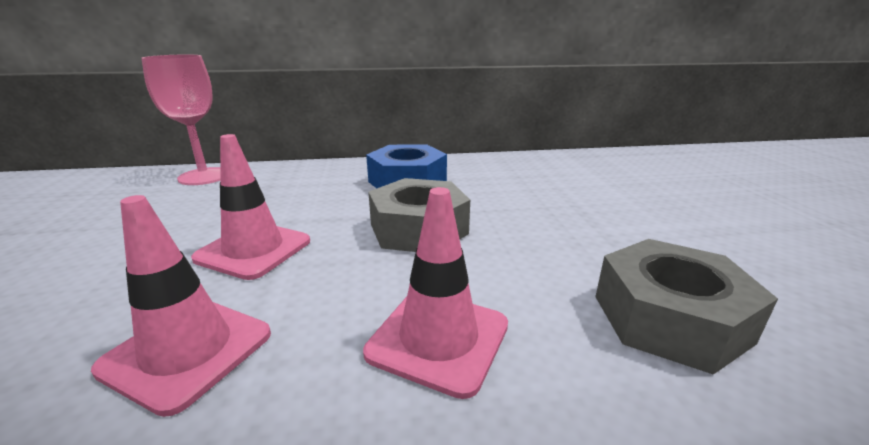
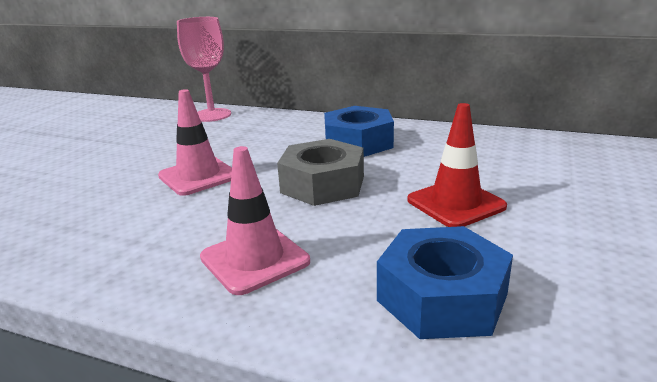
camera: 30 degrees right, 0 degrees up
(187, 351) = (119, 226): pink traffic cone -> none
(562, 221) = (455, 203): none -> red traffic cone
(669, 318) = (442, 297): grey nut -> blue nut

